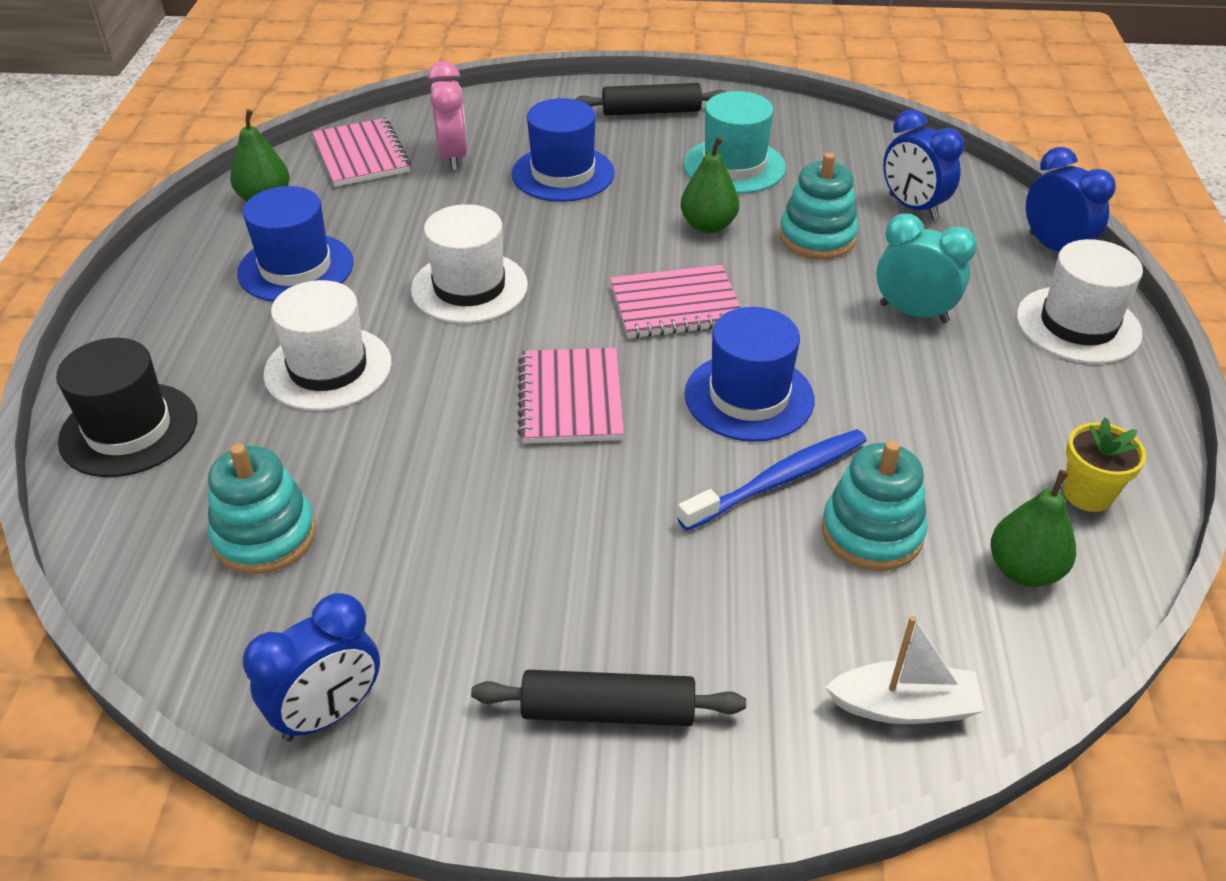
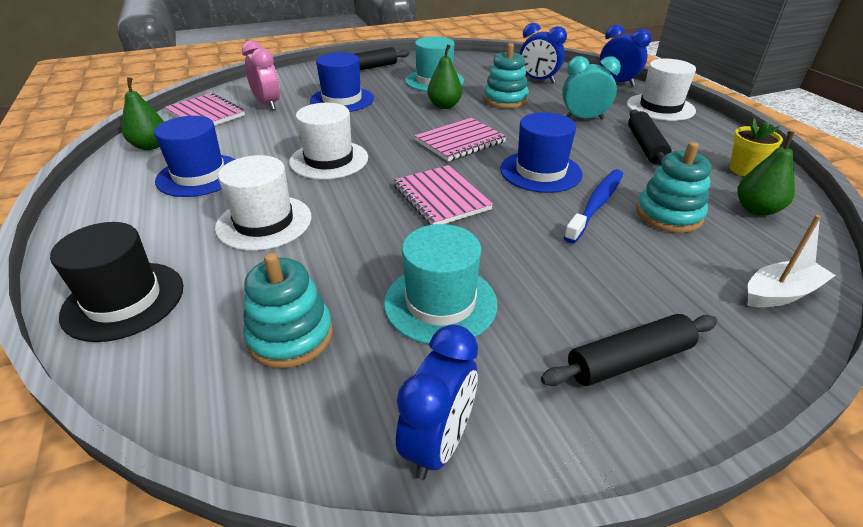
camera: 25 degrees left, 5 degrees down
(451, 555) = (440, 303): none -> turquoise hat
(965, 399) = (645, 146): none -> black rolling pin

